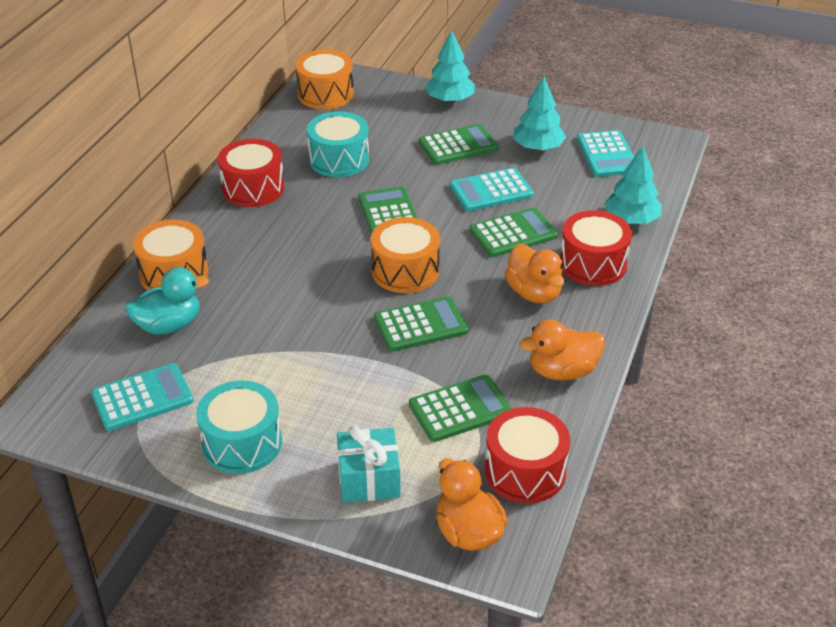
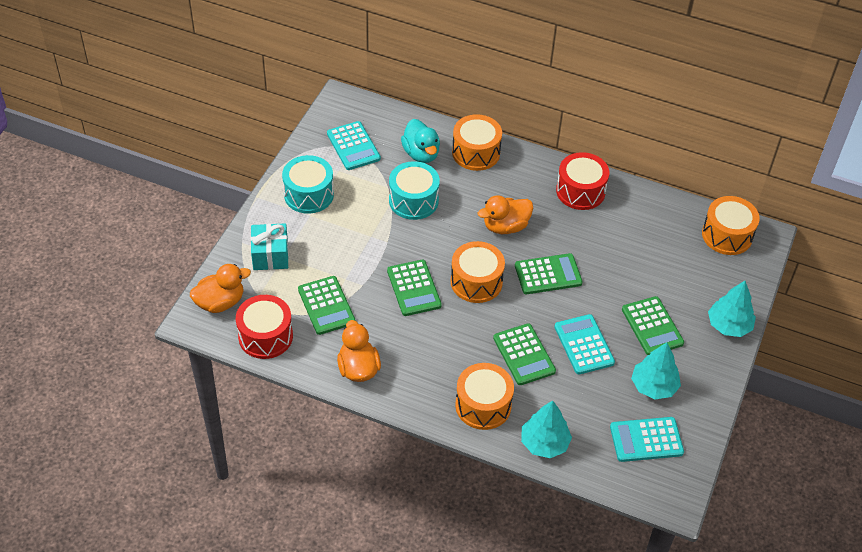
camera: 90 degrees right, 10 degrees up
(339, 159) = (624, 244): turquoise drum -> turquoise drum (413, 200)
(534, 293) = (447, 361): orange duck -> orange duck (505, 226)
(593, 264) = (483, 405): red drum -> orange drum

